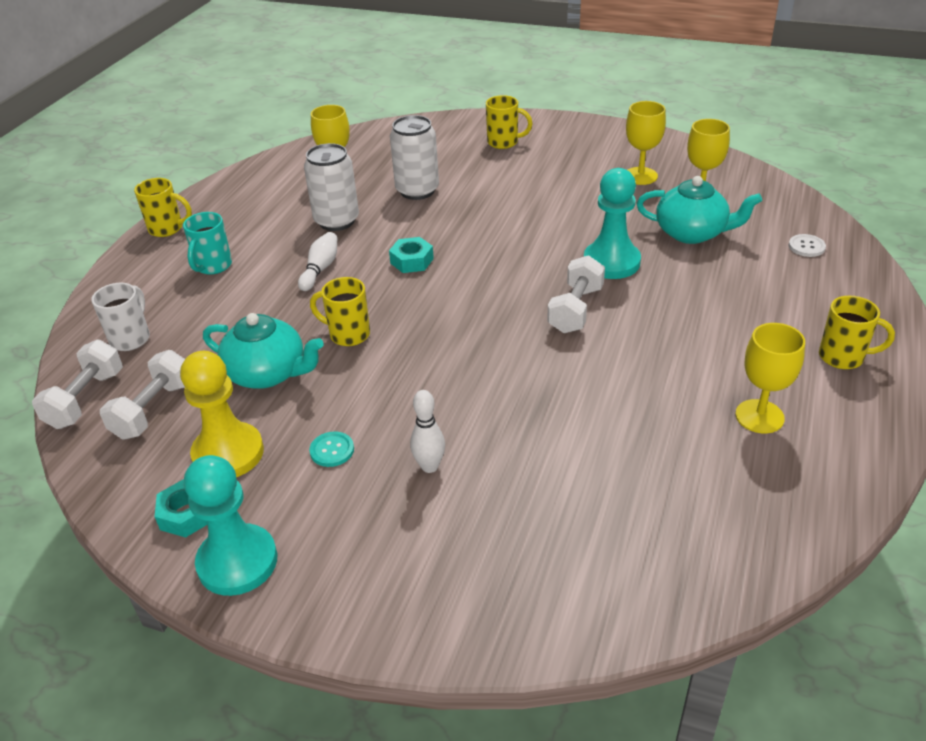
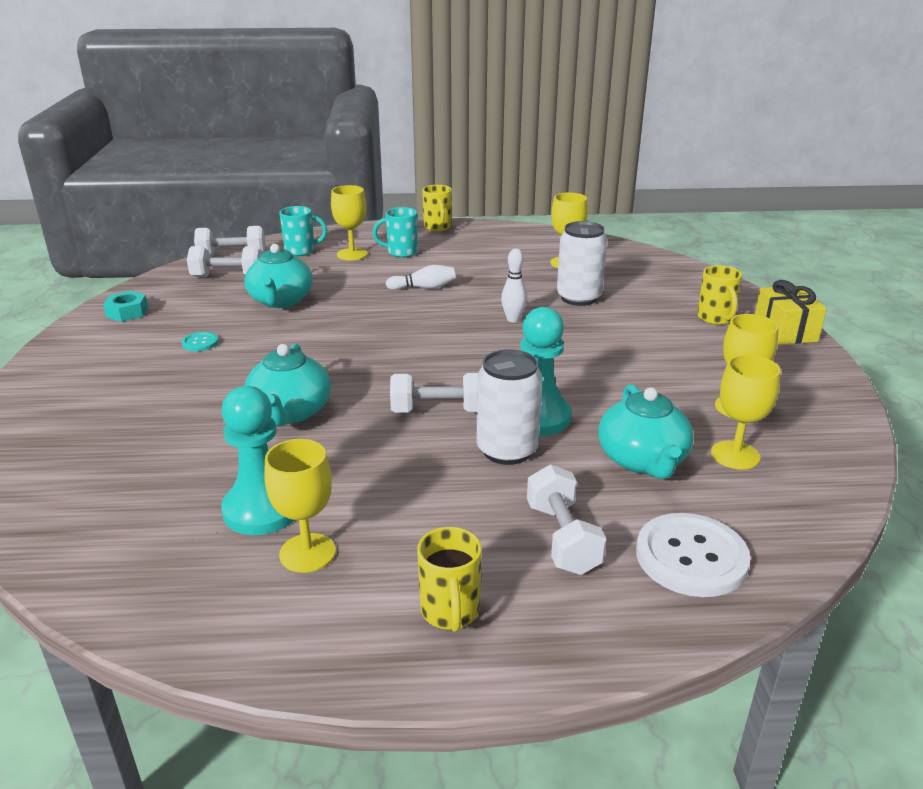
camera: 65 degrees right, 10 degrees down
(131, 338) = (301, 251): white mug -> turquoise mug
(183, 301) = (352, 254): none -> yellow goblet
(228, 453) = (189, 309): yellow pawn -> none
(237, 562) = (83, 338): turquoise pawn -> turquoise pawn (262, 509)
(336, 221) = (498, 278): white can -> white can (507, 450)
(348, 334) = (342, 317): yellow mug -> none
(412, 261) = (463, 319): turquoise nut -> none
(429, 466) = (189, 384): white bowling pin -> white bowling pin (513, 319)
(532, 398) = (290, 412): none -> turquoise teapot
(543, 123) = (784, 331): none -> yellow gift
(773, 290) = (562, 538): none -> white dumbbell
(806, 247) = (691, 557): white button -> white button, size x2.11

